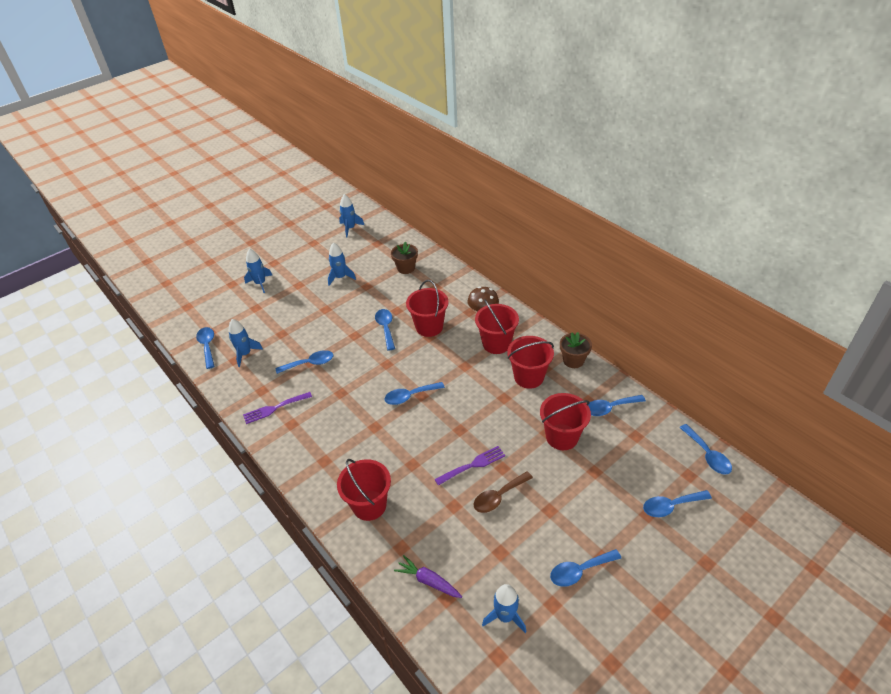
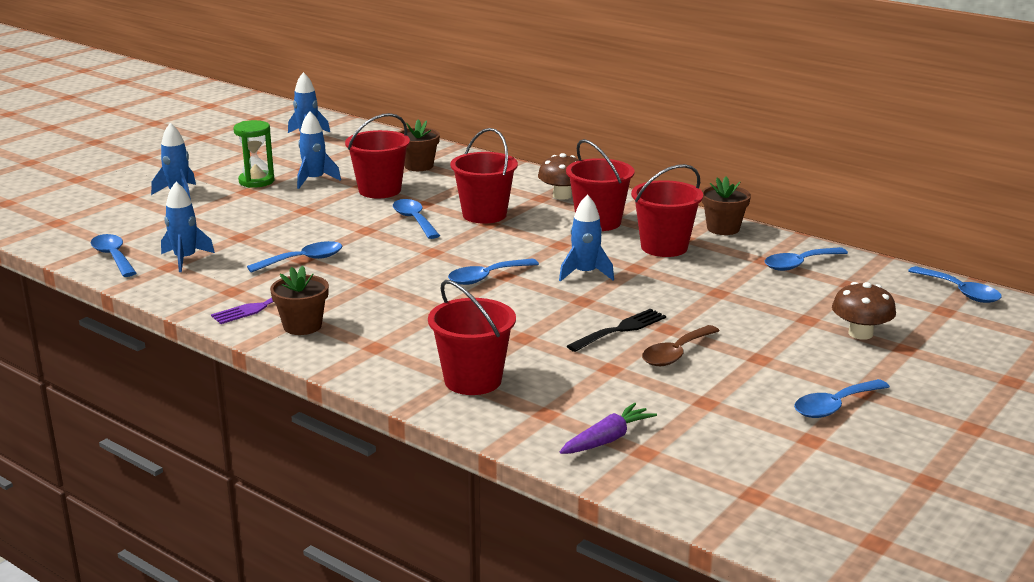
camera: 15 degrees left, 20 degrees down
(290, 433) = (302, 326): none -> brown flower pot
(307, 275) = (256, 181): none -> green hourglass
(428, 581) = (607, 439): purple carrot -> purple carrot turned 120 degrees clockwise
(473, 465) = (620, 329): purple fork -> black fork
(505, 616) = (745, 458): blue rocket -> blue rocket (585, 274)
(562, 437) = (743, 294): red bucket -> red bucket (380, 190)
(623, 493) = (860, 333): none -> brown mushroom
(671, 506) = (934, 338): blue spoon -> none

